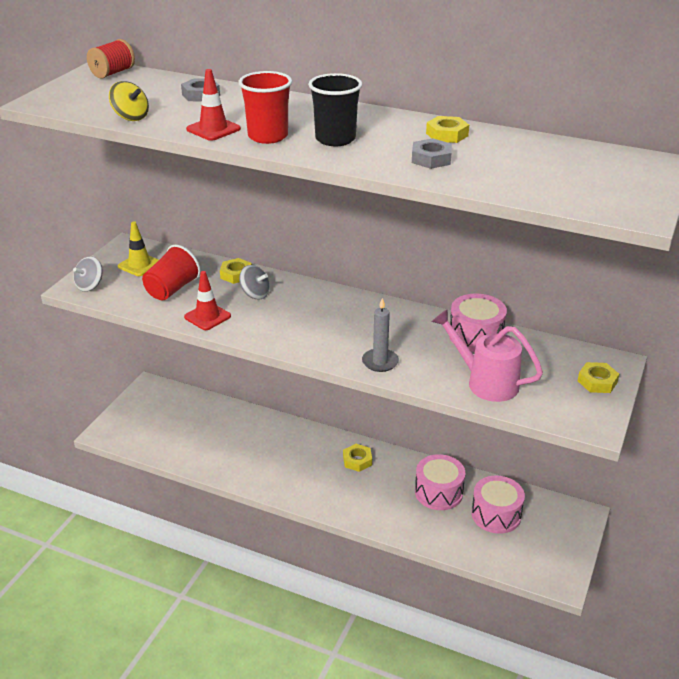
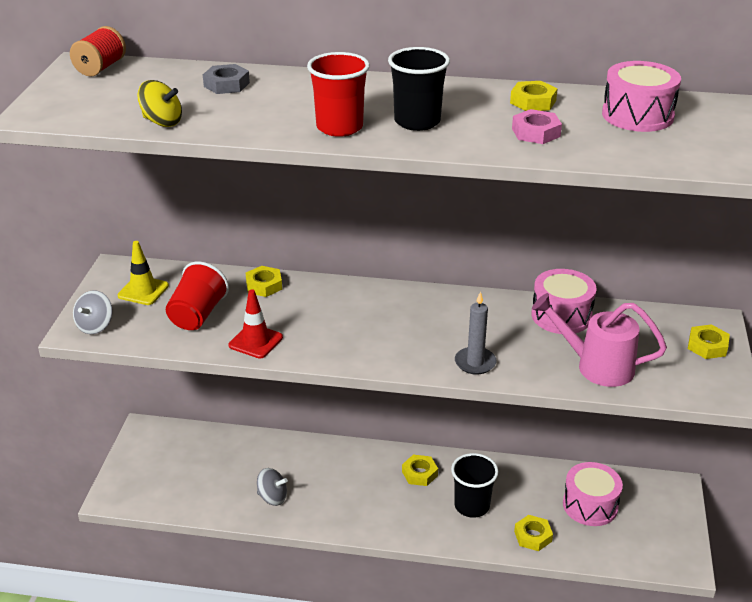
camera: 15 degrees left, 0 degrees up
(213, 129) = (271, 126): red traffic cone -> none
(255, 294) = (297, 306): grey spinning top -> grey spinning top (272, 497)
(391, 495) = (472, 506): none -> black cup
(431, 159) = (536, 132): grey nut -> pink nut
(434, 530) = (533, 536): none -> yellow nut
(438, 492) = (521, 492): pink drum -> pink drum (637, 115)

